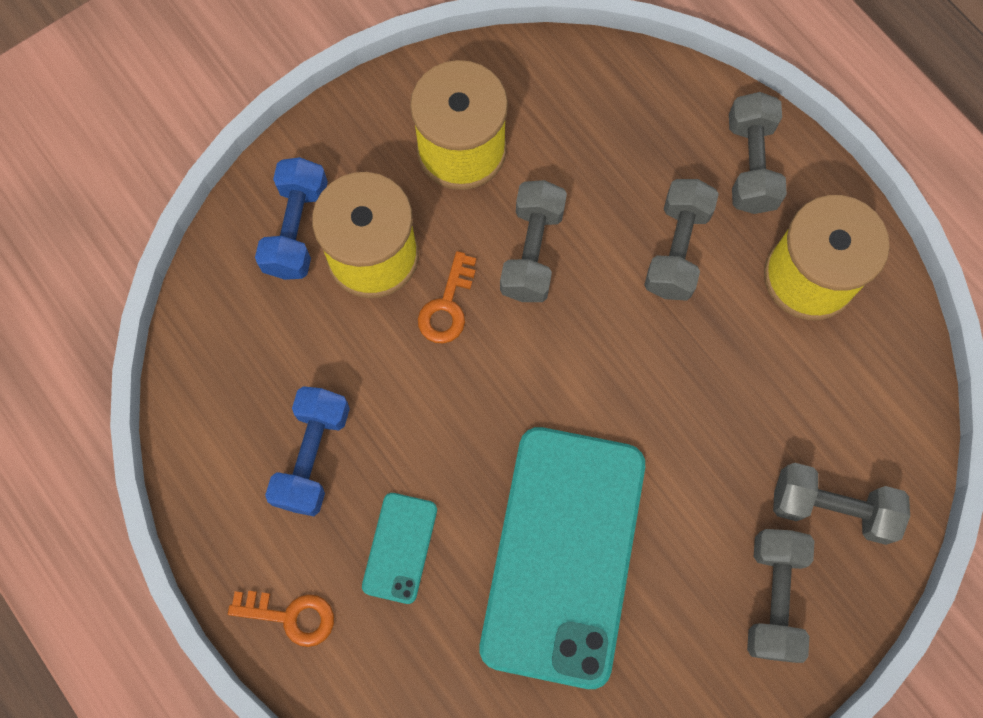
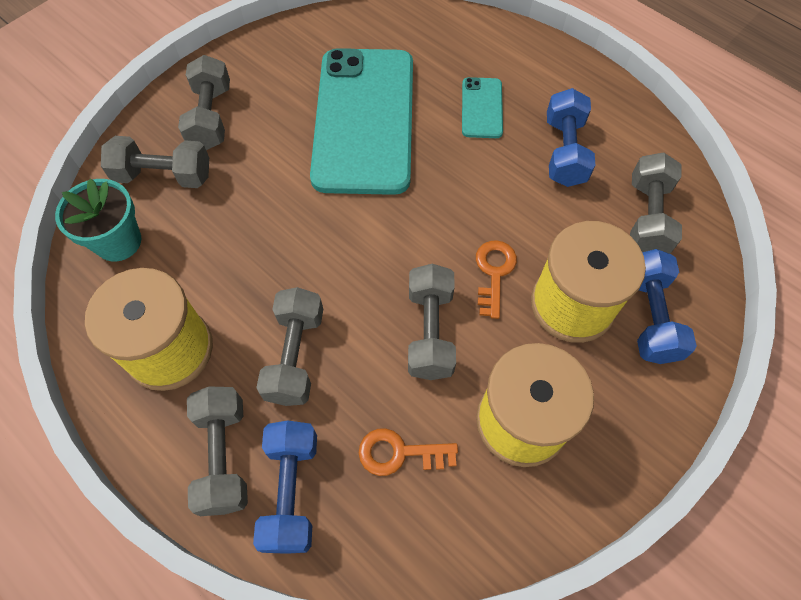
camera: 170 degrees right, 10 degrees down
(248, 346) = (647, 217): none -> grey dumbbell
(291, 616) = (542, 63): orange key -> orange key (399, 453)
(688, 125) = (291, 491): none -> blue dumbbell
(879, 419) = (118, 241): none -> turquoise flower pot

